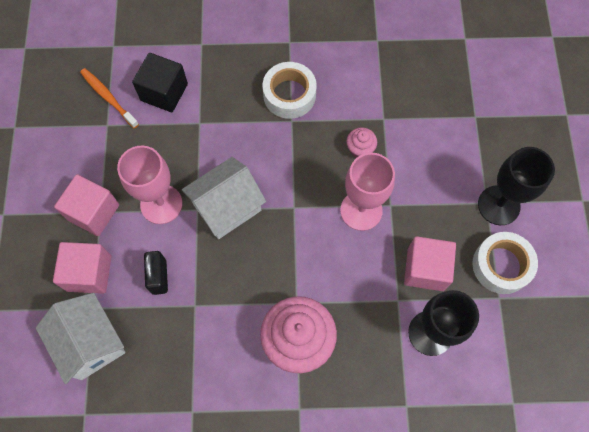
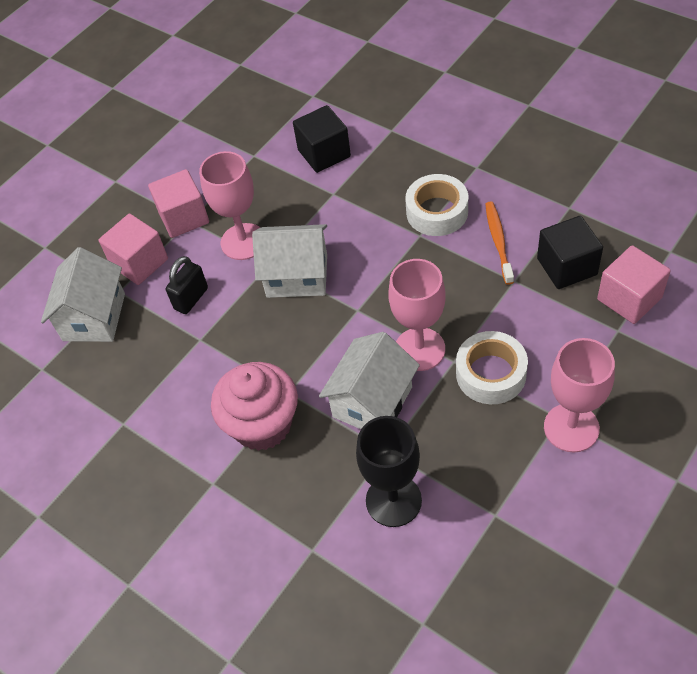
camera: 45 degrees right, 15 degrees down
(108, 98) = (273, 135): orange toothbrush -> orange toothbrush (498, 242)
(360, 149) = (466, 294): pink cupcake -> none
(360, 271) = (372, 402): none -> white house
(409, 87) = (567, 266): none -> black cube
(425, 269) = (439, 439): pink cube -> pink cube (629, 298)
(498, 205) = (571, 427): black goblet -> pink goblet
(501, 265) = (524, 486): white tape -> white tape (491, 374)

